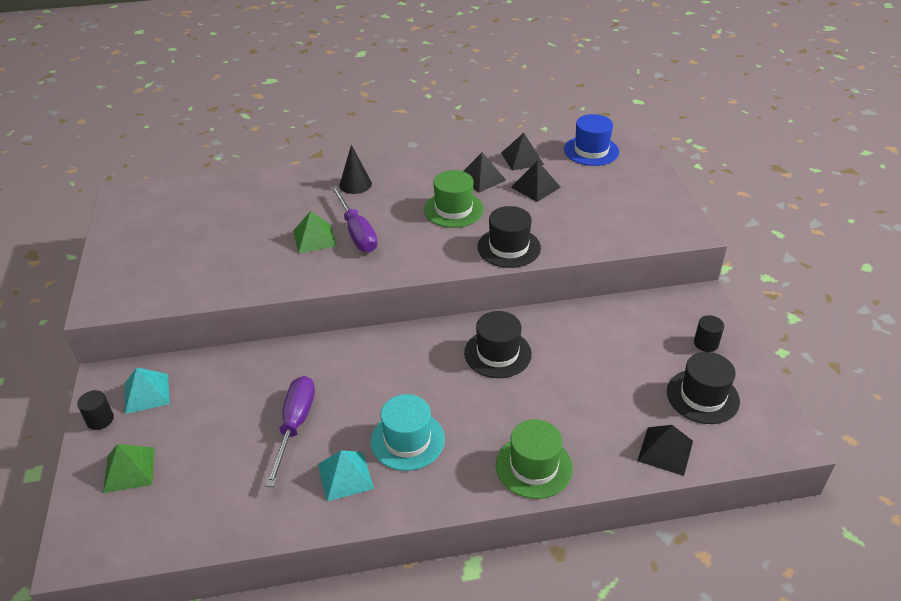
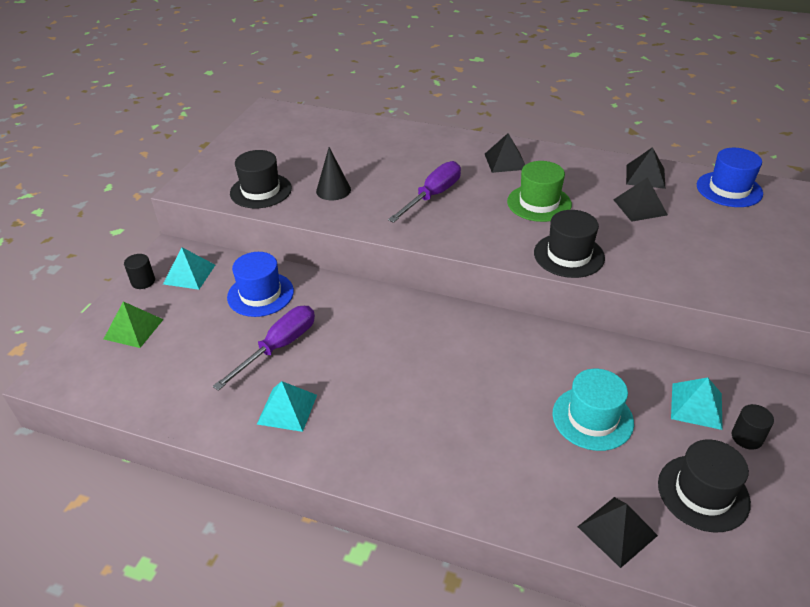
camera: 30 degrees right, 0 degrees up
(238, 384) = (260, 294): none -> blue hat
(314, 238) = (392, 189): green pyramid -> none
(355, 184) = (463, 154): black cone -> black cone (333, 190)
(357, 232) = (433, 196): purple screwdriver -> purple screwdriver turned 150 degrees counterclockwise
(407, 440) = (362, 401): turquoise hat -> turquoise hat (592, 418)
(481, 178) = (588, 183): black pyramid -> black pyramid (505, 161)
(497, 353) = (504, 357): black hat -> black hat (261, 191)
(534, 466) = (463, 481): green hat -> none
(660, 334) = (696, 406): none -> turquoise pyramid

